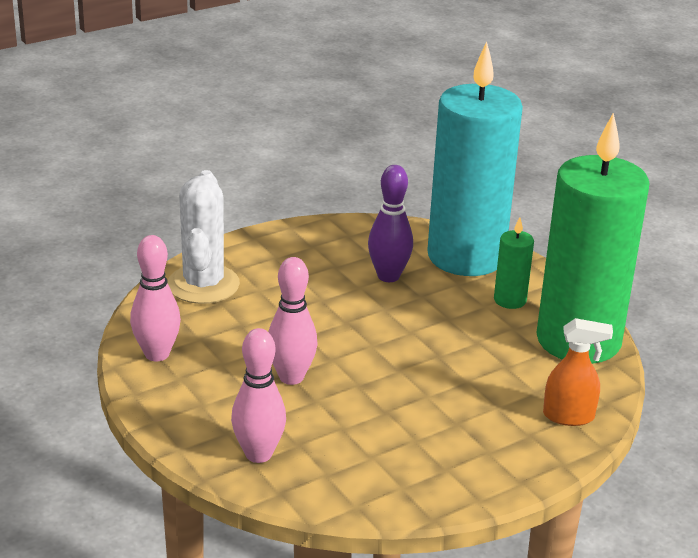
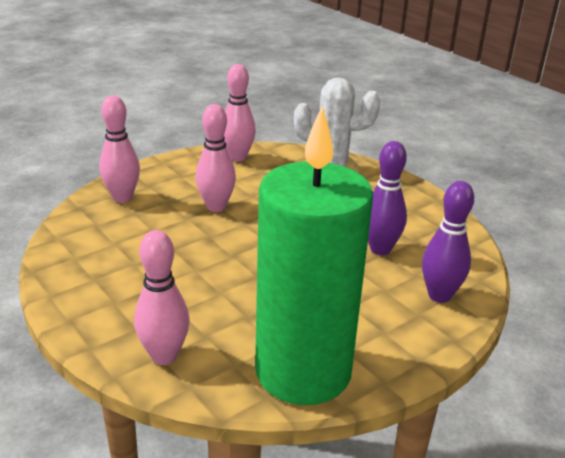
camera: 85 degrees right, 0 degrees up
(466, 257) = (439, 295): turquoise candle -> purple bowling pin
(510, 300) = (367, 323): green candle -> none
(569, 416) = (164, 356): orange spray bottle -> pink bowling pin

